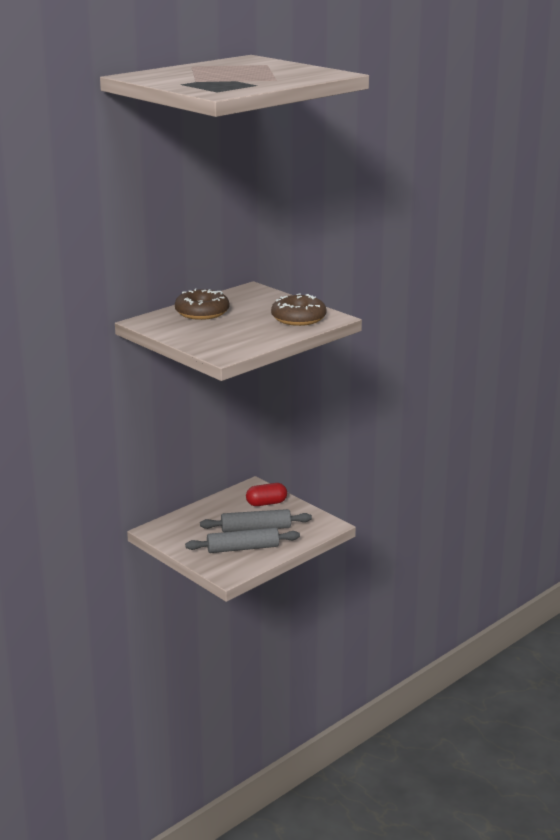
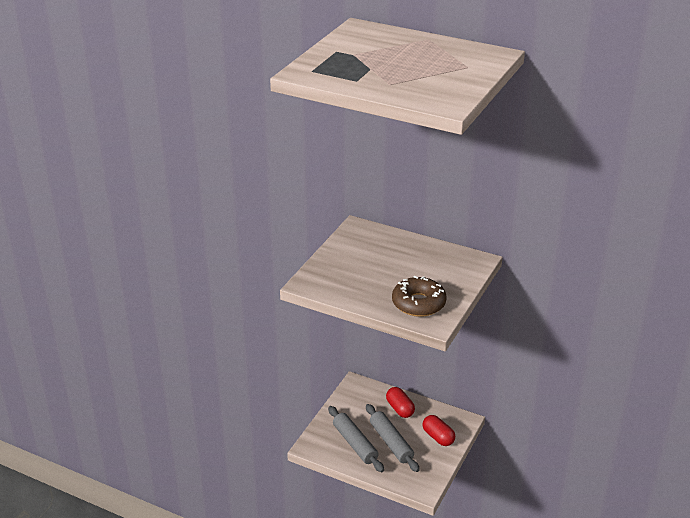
camera: 70 degrees right, 10 degrees up
(202, 312) = (397, 249): brown donut -> none
(211, 514) = (400, 409): none -> red capsule

